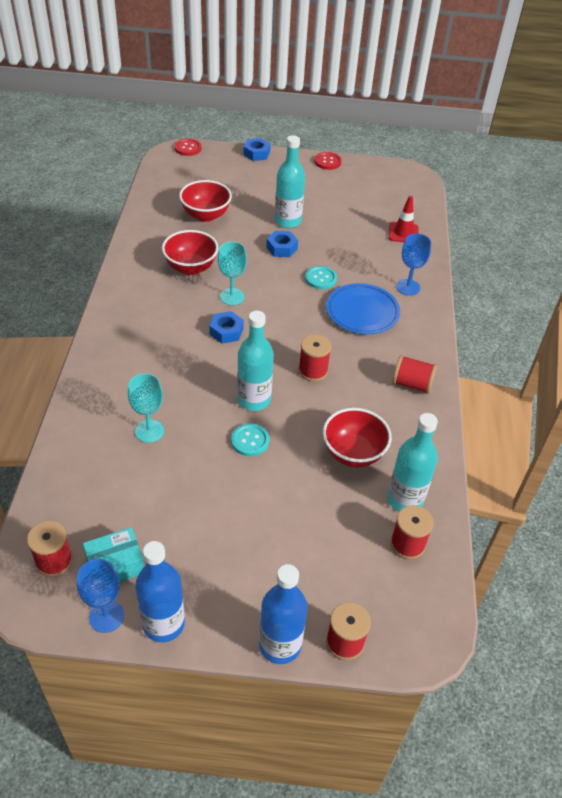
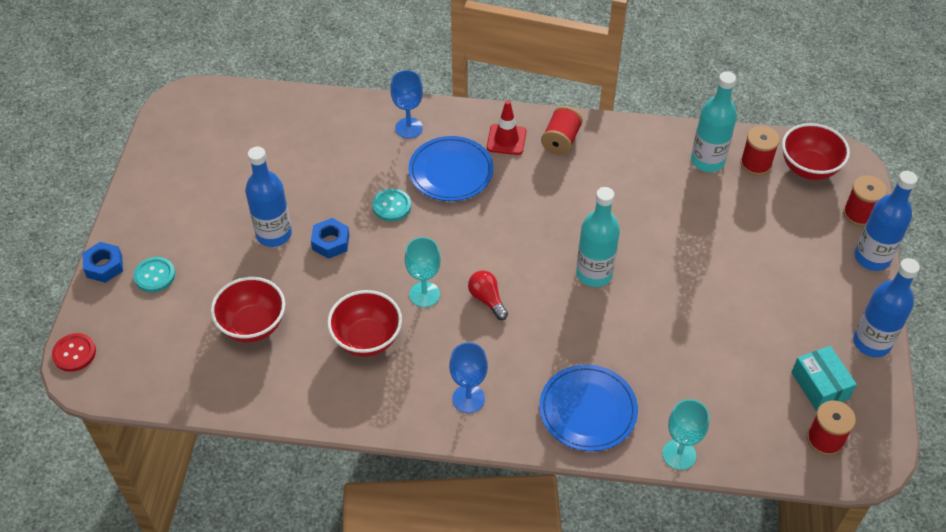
camera: 85 degrees left, 5 degrees up
(106, 616) = (874, 388): blue goblet -> blue goblet (468, 398)
(112, 388) = (587, 410): none -> blue plate
(149, 431) = (648, 368): turquoise goblet -> turquoise goblet (679, 454)
(226, 331) = (487, 299): blue nut -> red light bulb
(250, 441) = (651, 277): turquoise button -> turquoise button (154, 275)
(288, 221) = (274, 234): turquoise bottle -> blue bottle
(313, 371) = (547, 220): red spool -> none
(327, 162) = (139, 185): red button -> none
(353, 453) = (658, 194): red bowl -> red bowl (808, 168)
(403, 233) = (307, 122): red traffic cone -> red traffic cone (506, 139)

